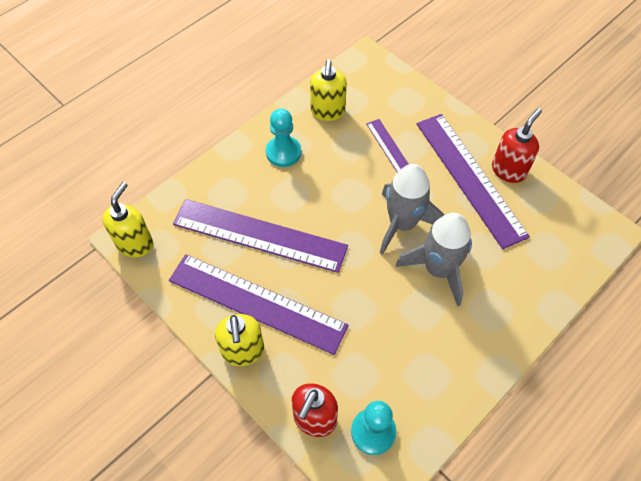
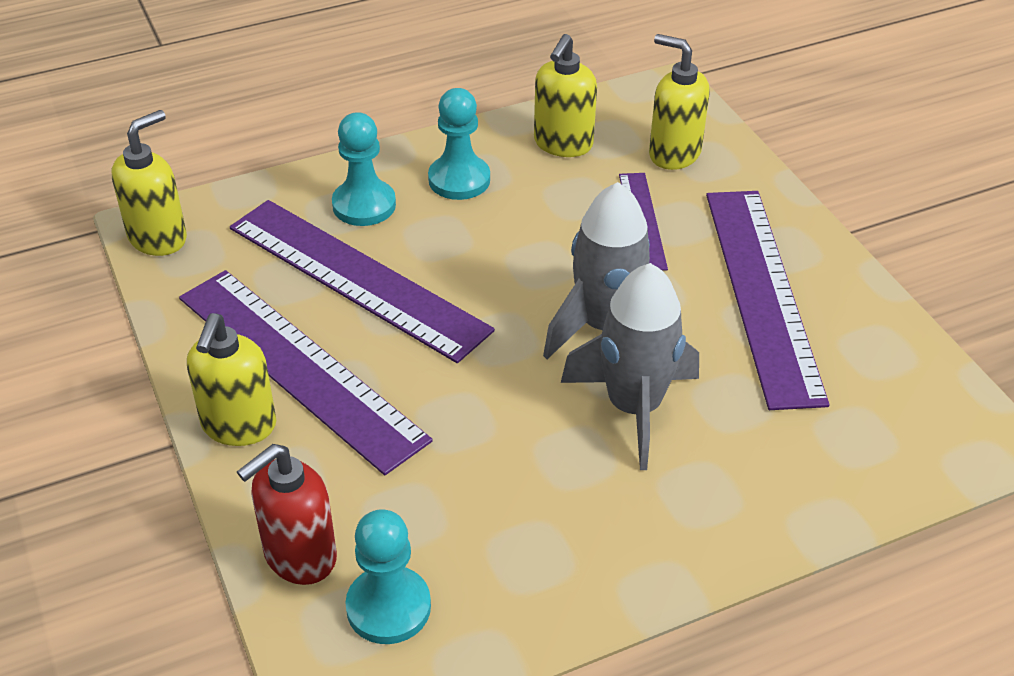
camera: 20 degrees right, 15 degrees down
(240, 185) = (364, 205): none -> turquoise pawn
(388, 101) = (674, 154): none -> yellow soap dispenser
(508, 170) = (840, 300): red soap dispenser -> none

